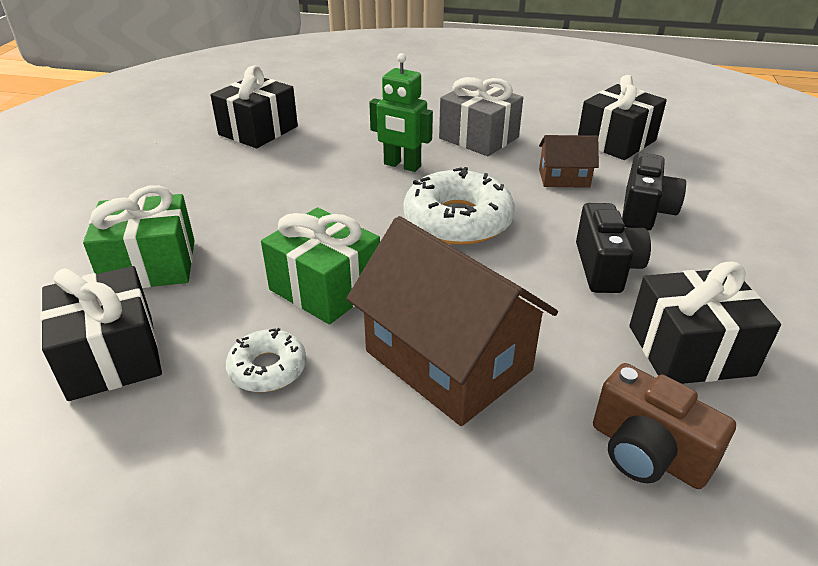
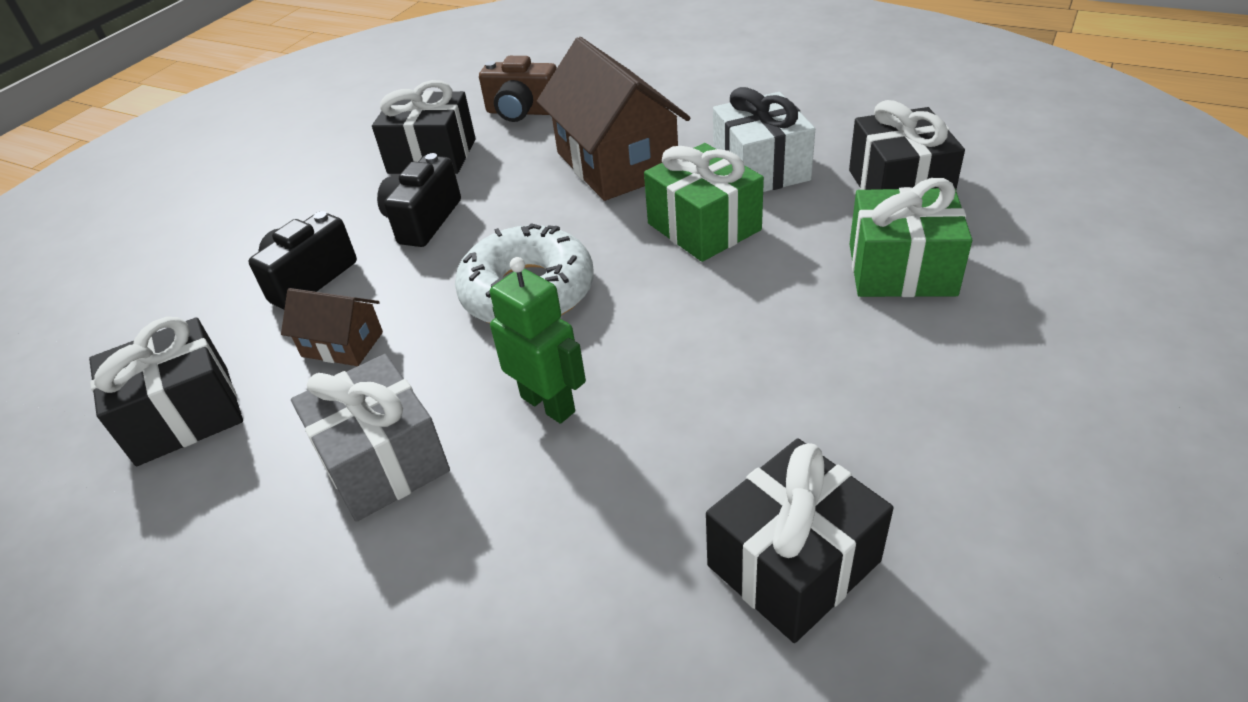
camera: 160 degrees left, 5 degrees up
(268, 368) = (761, 168): white donut -> white gift
(647, 453) = (522, 112): brown camera -> brown camera turned 135 degrees clockwise

